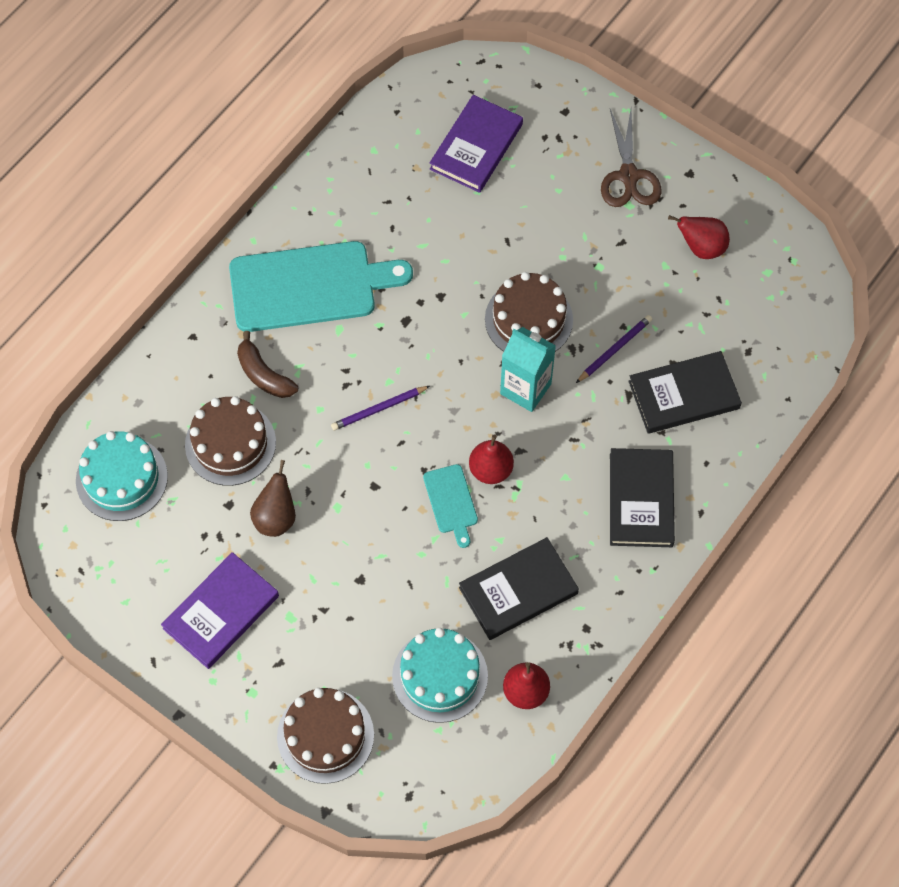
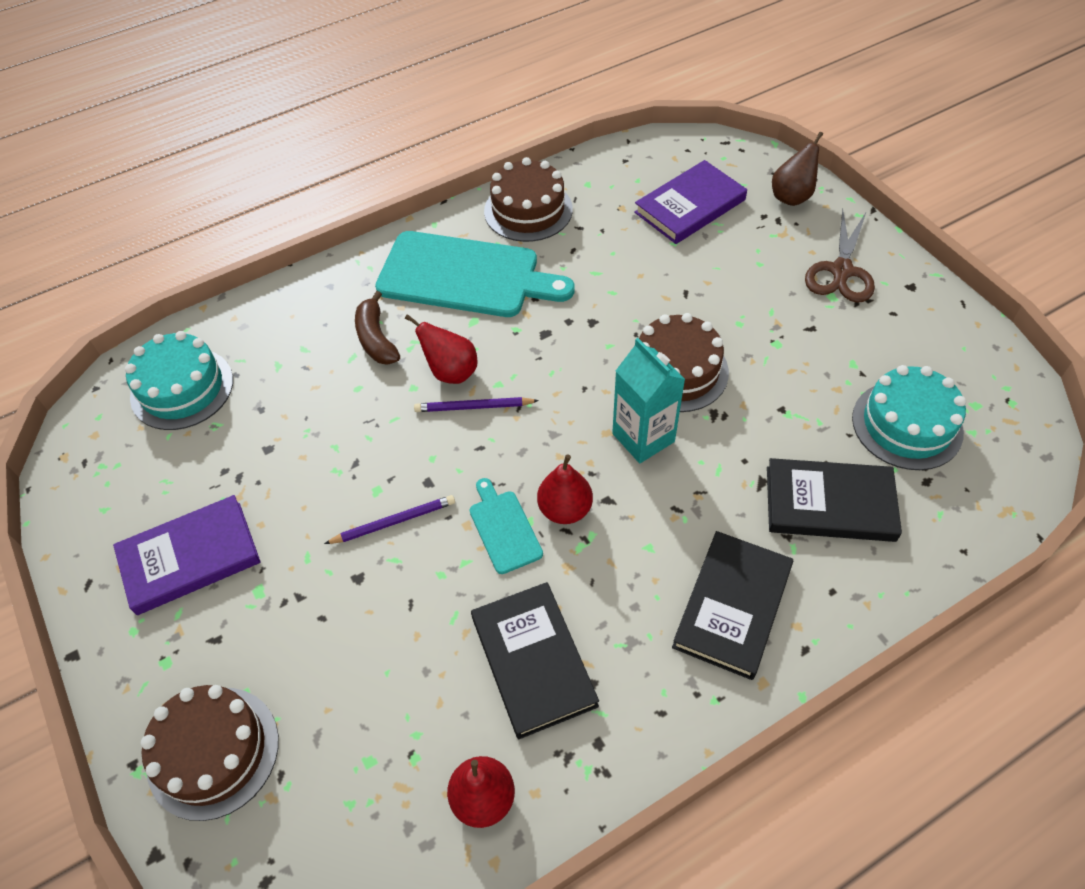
camera: 25 degrees right, 10 degrees down
(230, 443) = (305, 391): brown cake -> brown cake (528, 210)
(276, 517) = (307, 478): brown pear -> brown pear (792, 197)
(440, 676) = (387, 731): turquoise cake -> turquoise cake (907, 425)
(451, 502) = (503, 528): turquoise cutting board -> turquoise cutting board turned 150 degrees clockwise
(518, 590) = (533, 661): black book -> black book turned 75 degrees clockwise
(614, 349) = (763, 429): purple pencil -> purple pencil (393, 521)
(701, 247) = (902, 358): red pear -> red pear (451, 372)

